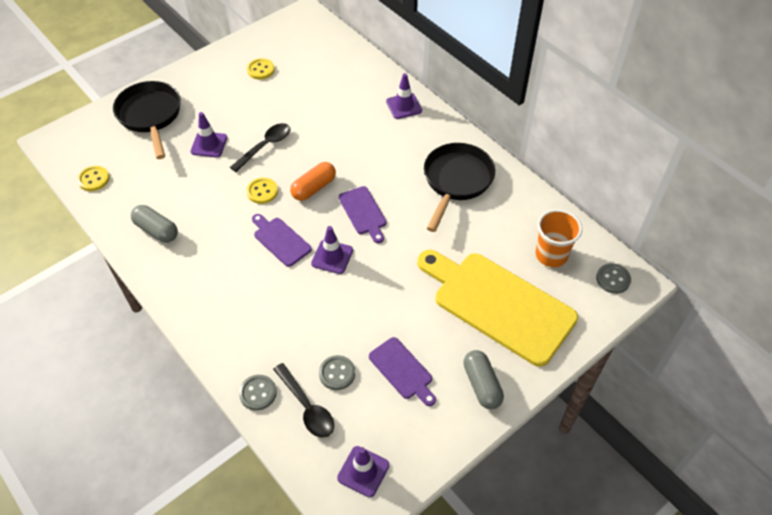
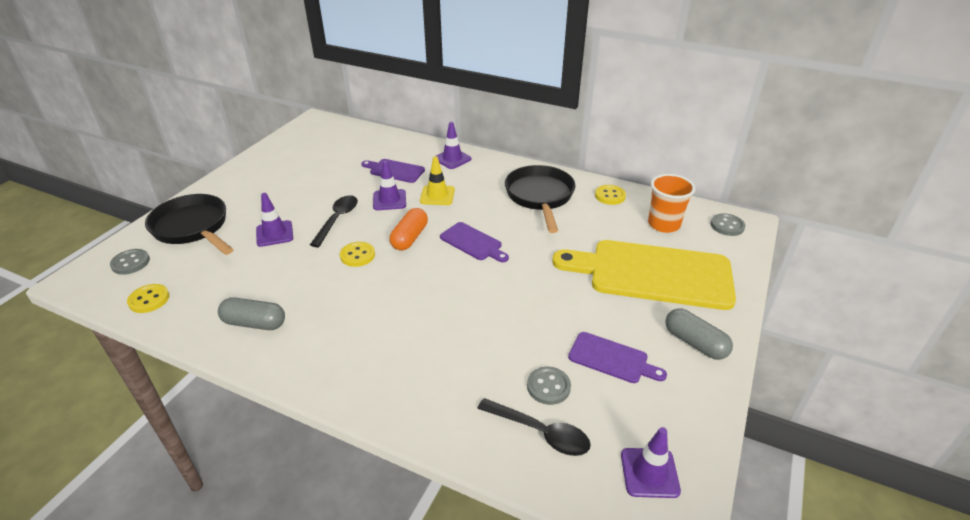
camera: 25 degrees left, 15 degrees down
(258, 393) = (475, 440): grey button -> grey button (130, 263)
(260, 70) = (296, 166): yellow button -> yellow button (610, 196)
(280, 240) = (404, 289): purple cutting board -> purple cutting board (395, 171)
(332, 257) = (468, 286): purple traffic cone -> purple traffic cone (389, 200)
(364, 147) = (437, 195): none -> yellow traffic cone

